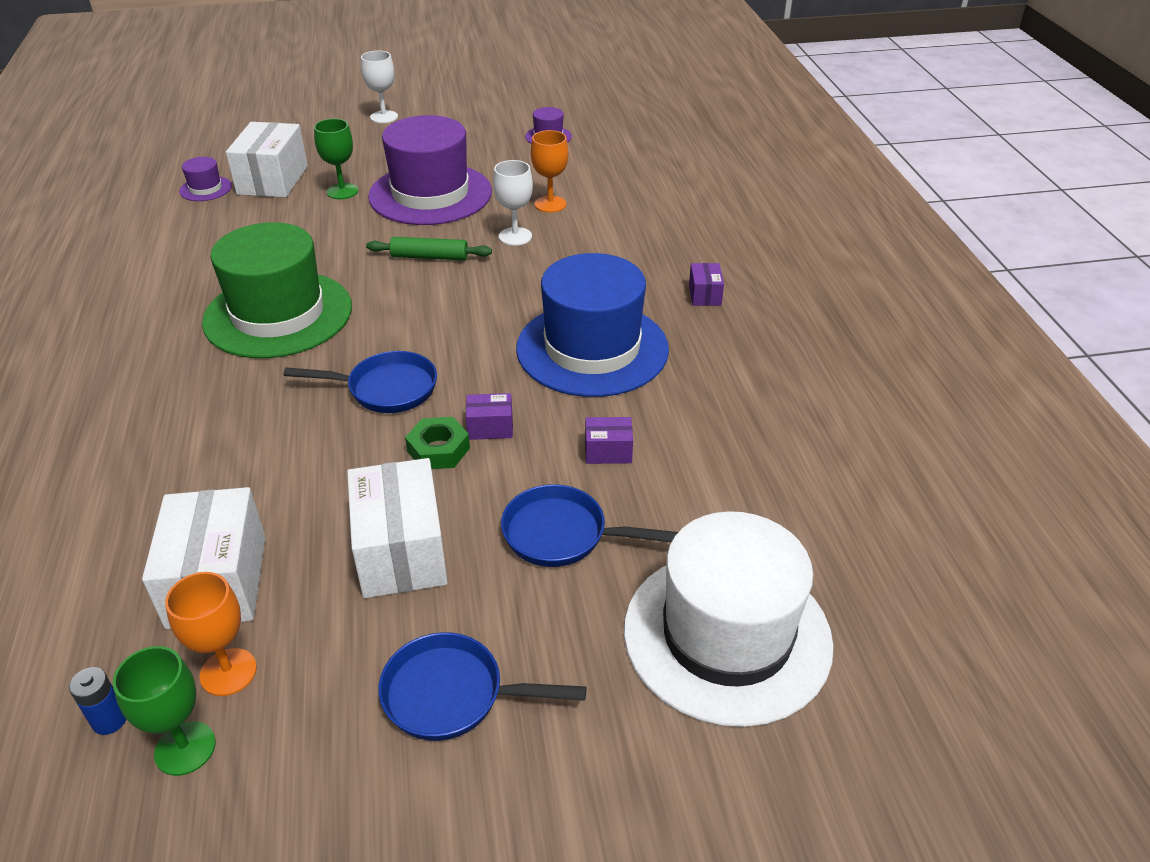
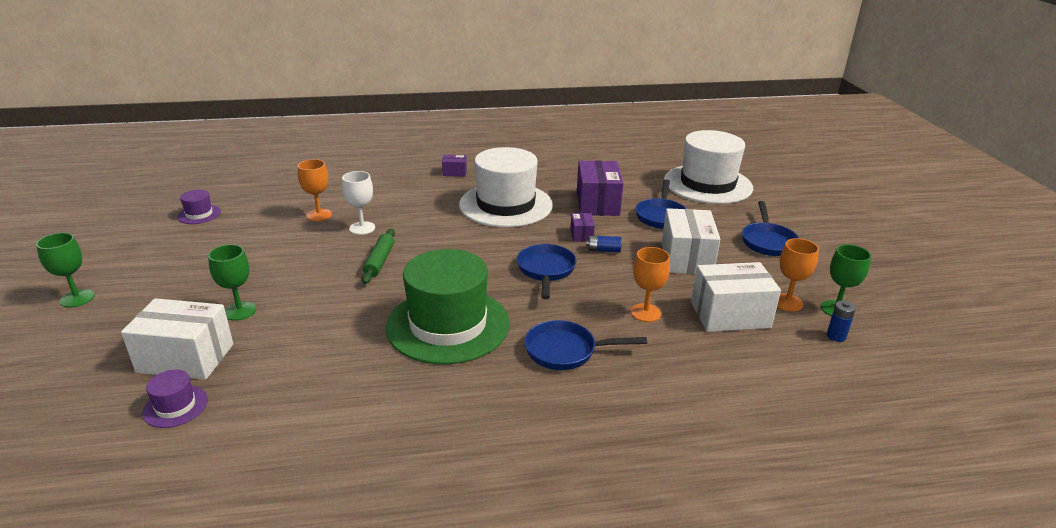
camera: 90 degrees left, 10 degrees down
(194, 404) = (566, 351): none -> blue pan
(252, 483) = (645, 313): none -> orange goblet
(384, 117) = (77, 298): white goblet -> green goblet
(401, 551) = (686, 258): white box -> white box turned 75 degrees counterclockwise
(430, 194) = (273, 265): purple hat -> none
(438, 450) = (603, 250): green nut -> blue battery
(592, 349) = (506, 205): blue hat -> white hat
(608, 451) = (597, 203): purple box -> purple box, size x2.10

